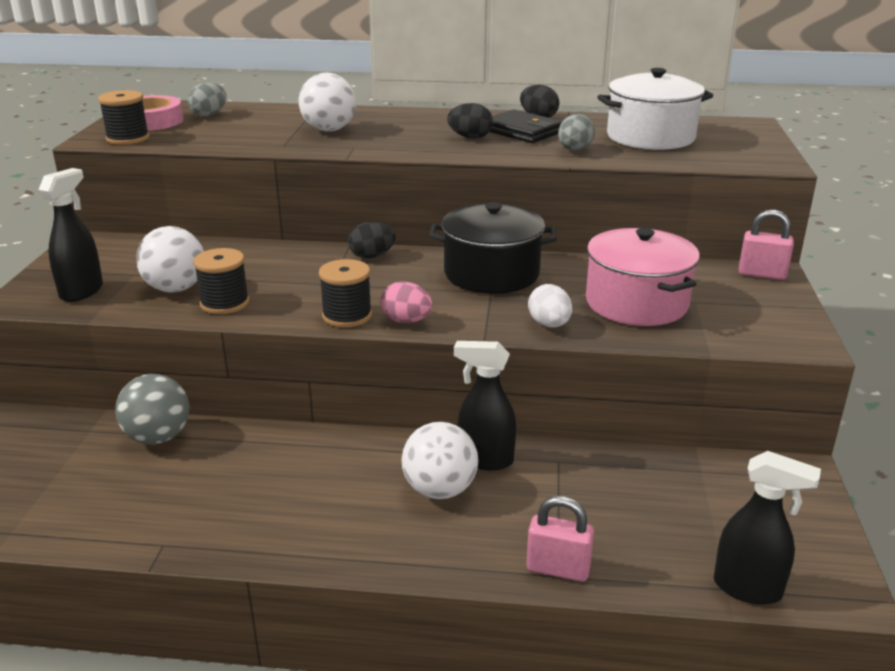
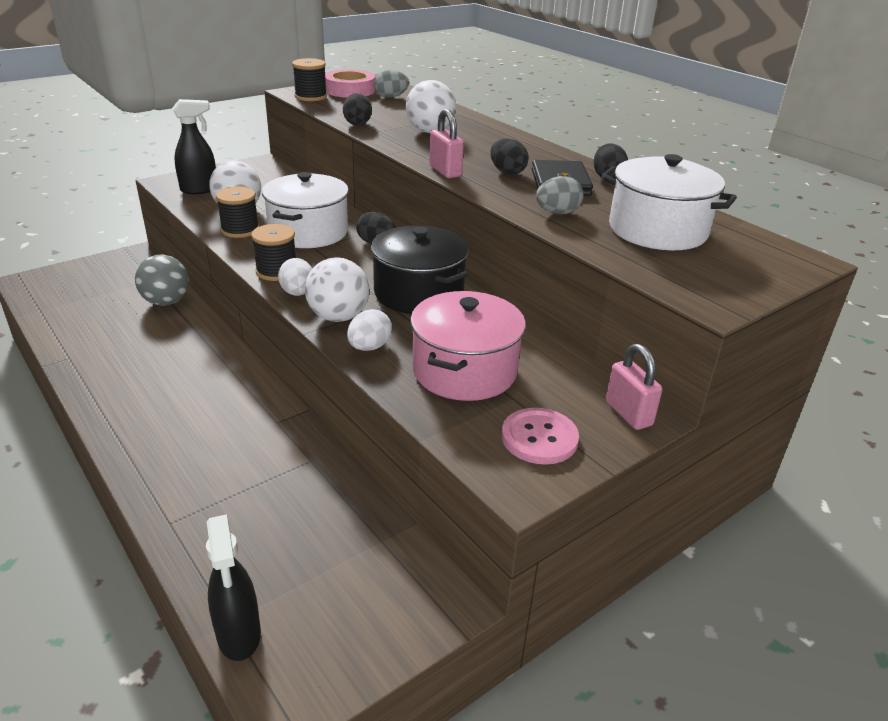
camera: 45 degrees right, 5 degrees up
(247, 144) = (357, 123): none -> black egg
(294, 275) = (308, 232): none -> white pot
(406, 321) = (297, 293): pink egg -> white egg
(440, 490) = (218, 425): white ball -> white ball (338, 317)
(485, 460) = (275, 427): black spray bottle -> none
(558, 569) = (176, 519): pink padlock -> pink padlock (445, 171)
(757, 313) = (539, 438): none -> pink button

